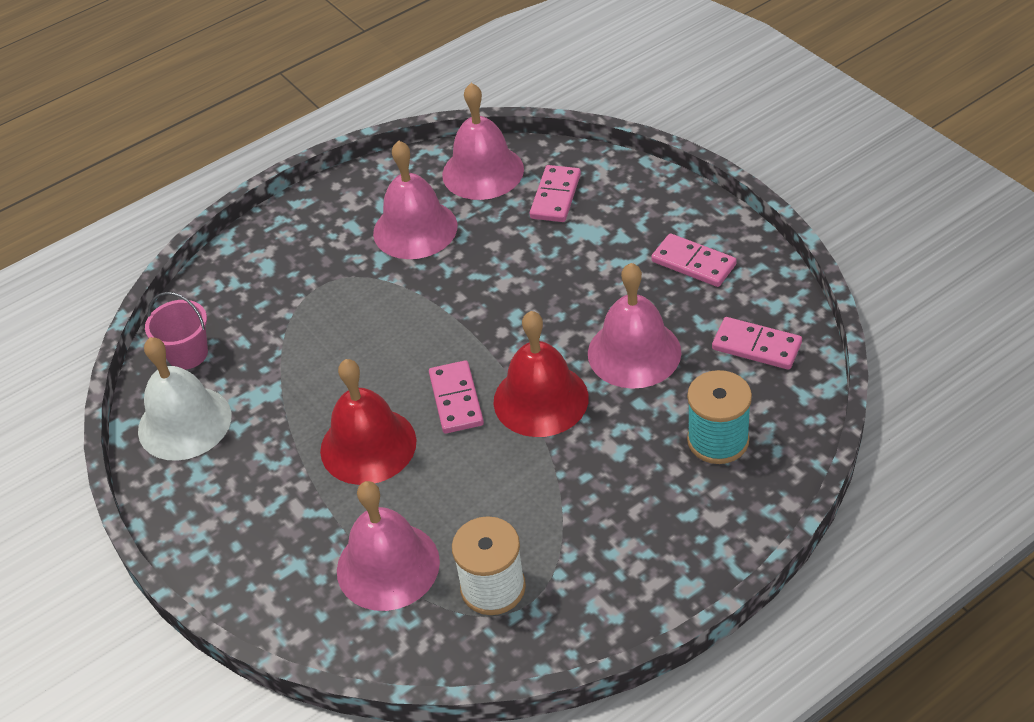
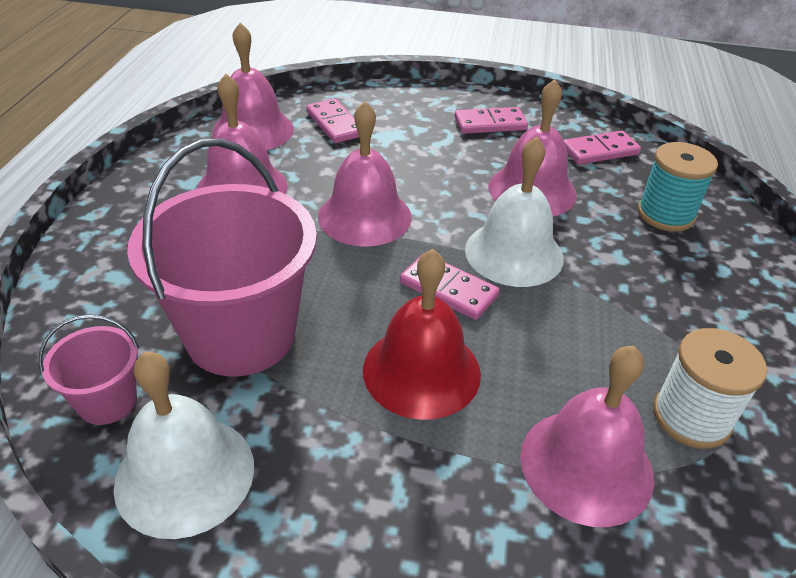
camera: 50 degrees left, 5 degrees down
(294, 353) = (241, 334): none -> pink bucket
(472, 304) = (364, 216): none -> pink bell
(541, 399) = (514, 253): red bell -> white bell

